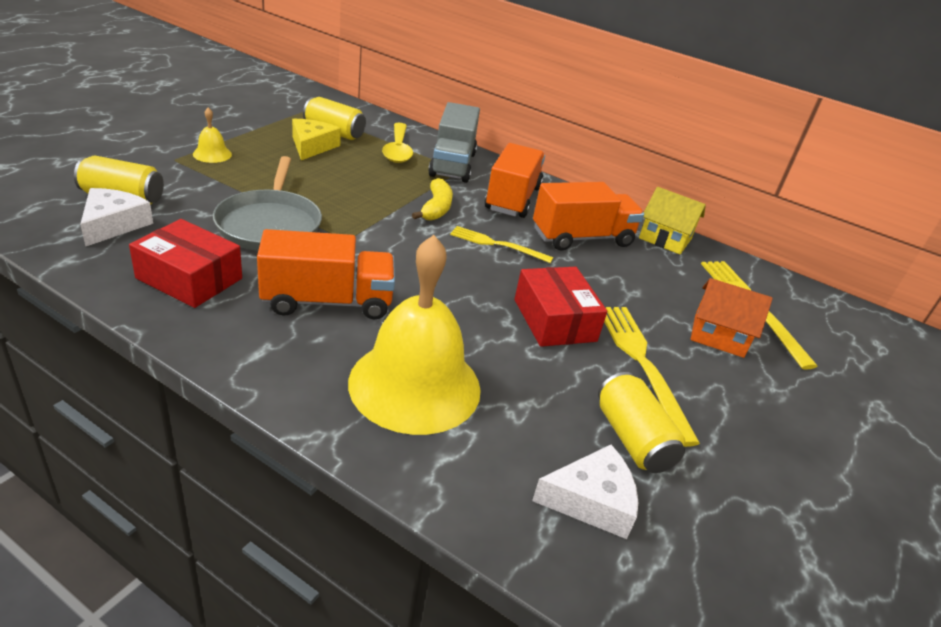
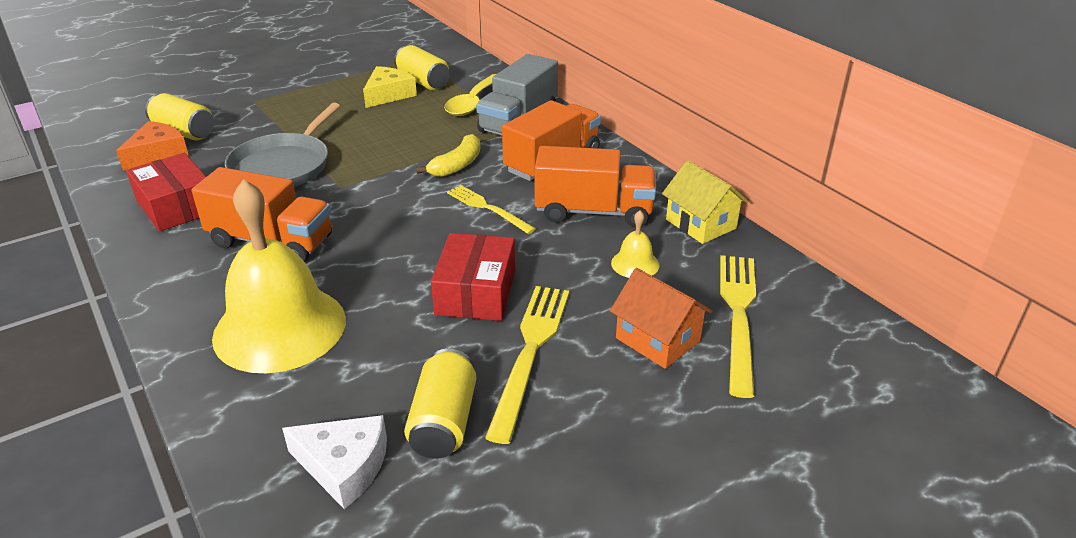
camera: 30 degrees right, 0 degrees up
(113, 224) = (158, 154): white cheese -> orange cheese
(212, 154) = (290, 97): yellow bell -> yellow bell (635, 264)

